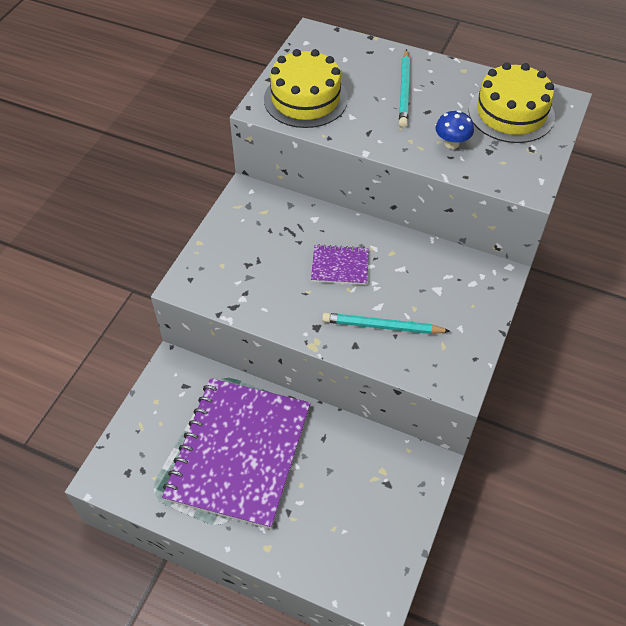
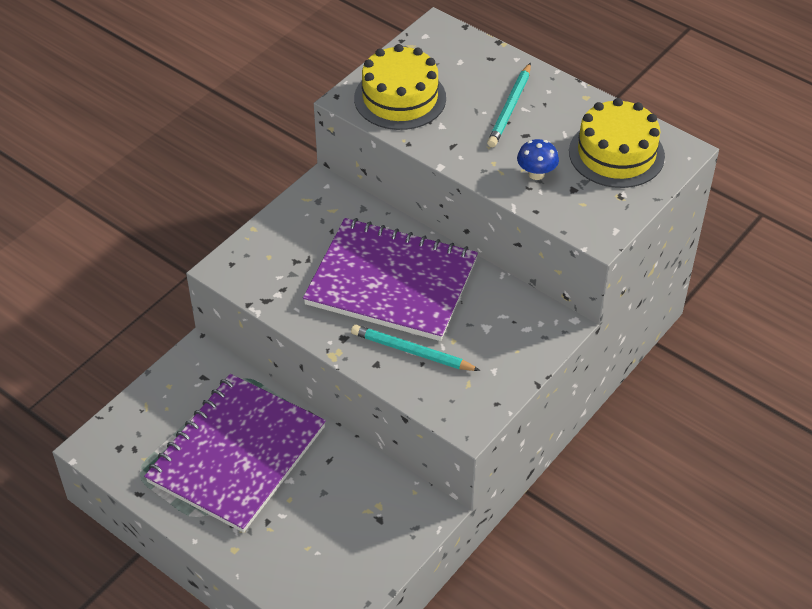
camera: 15 degrees right, 5 degrees down
(340, 266) = (391, 282): purple notebook -> purple notebook, size x2.37

